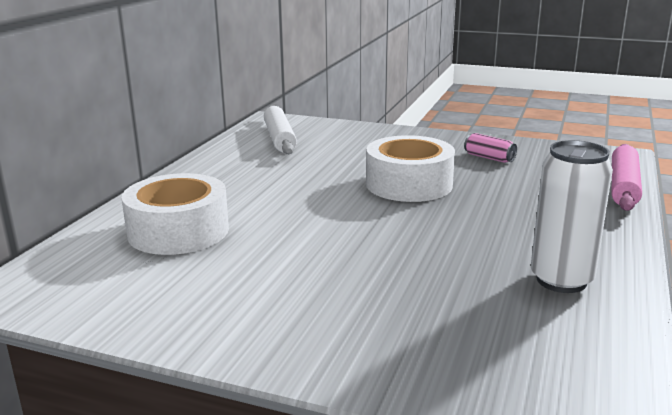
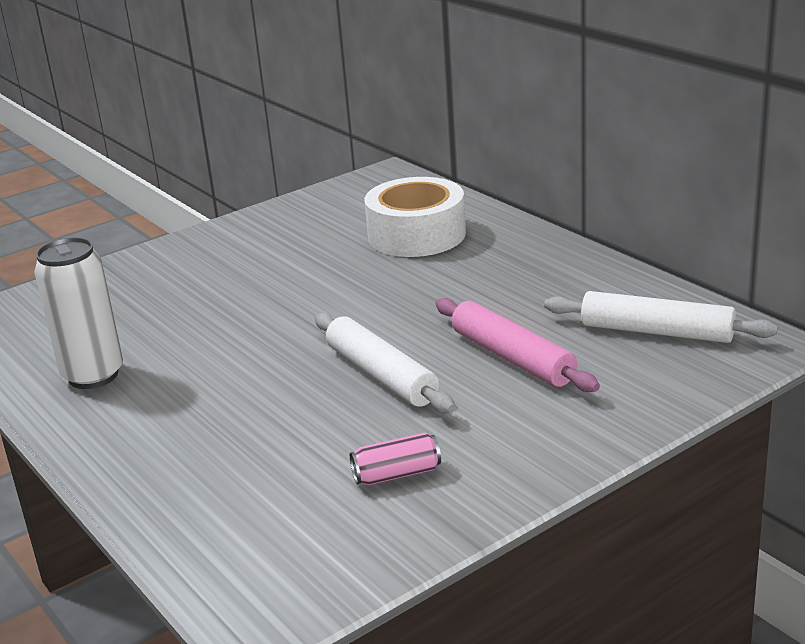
camera: 125 degrees right, 5 degrees up
(409, 184) = (381, 375): white tape -> white rolling pin
(624, 186) = (171, 539): pink rolling pin -> pink rolling pin (512, 357)

